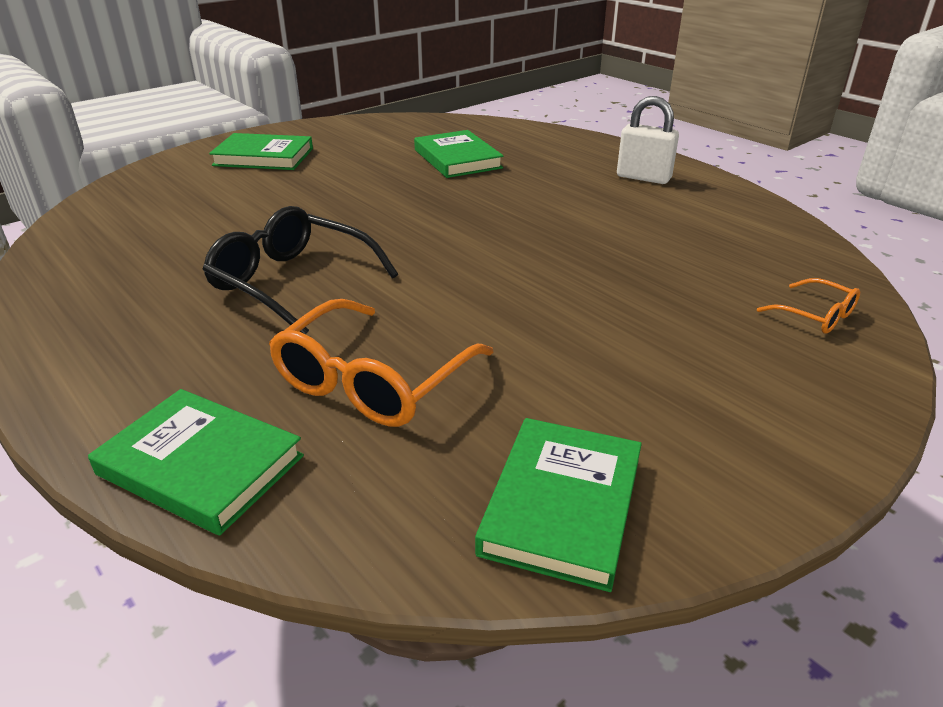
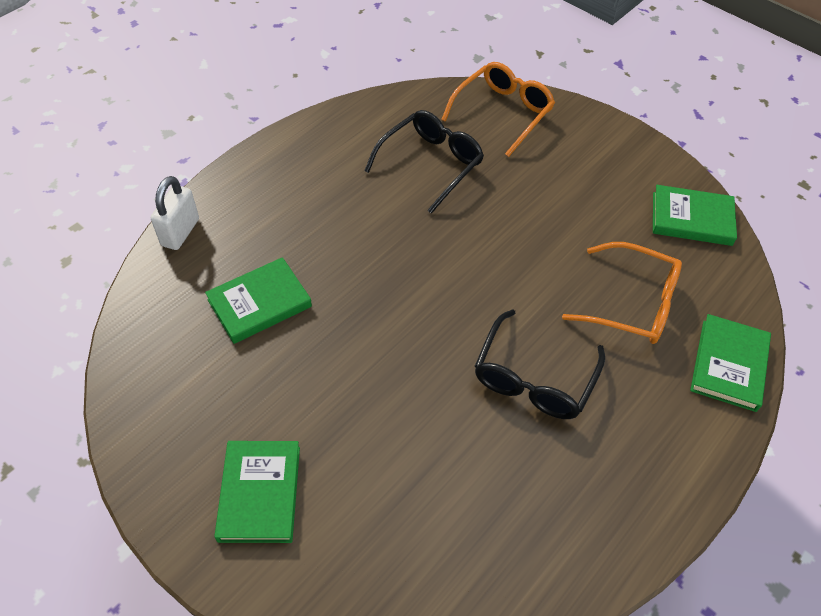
camera: 100 degrees left, 20 degrees up
(643, 177) = (300, 170): white padlock -> white padlock (180, 232)
(671, 248) = (431, 164): none -> black glasses
(816, 316) = (503, 113): orange glasses -> orange glasses, size x1.97

